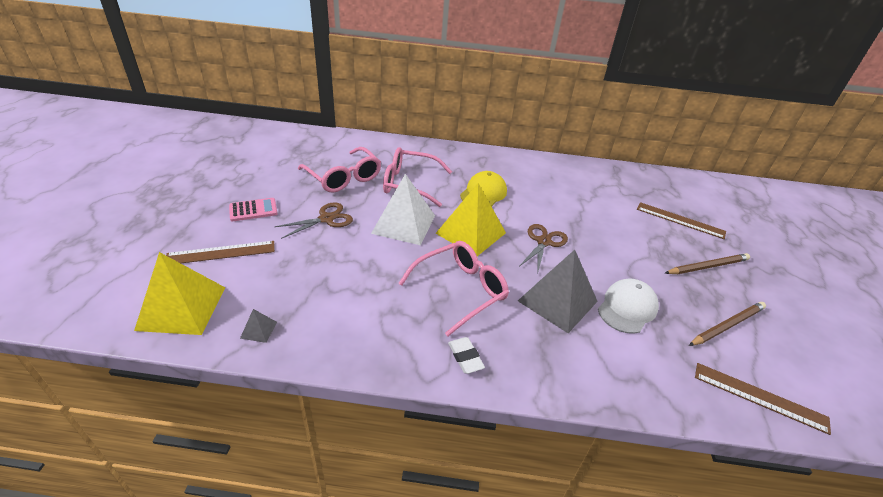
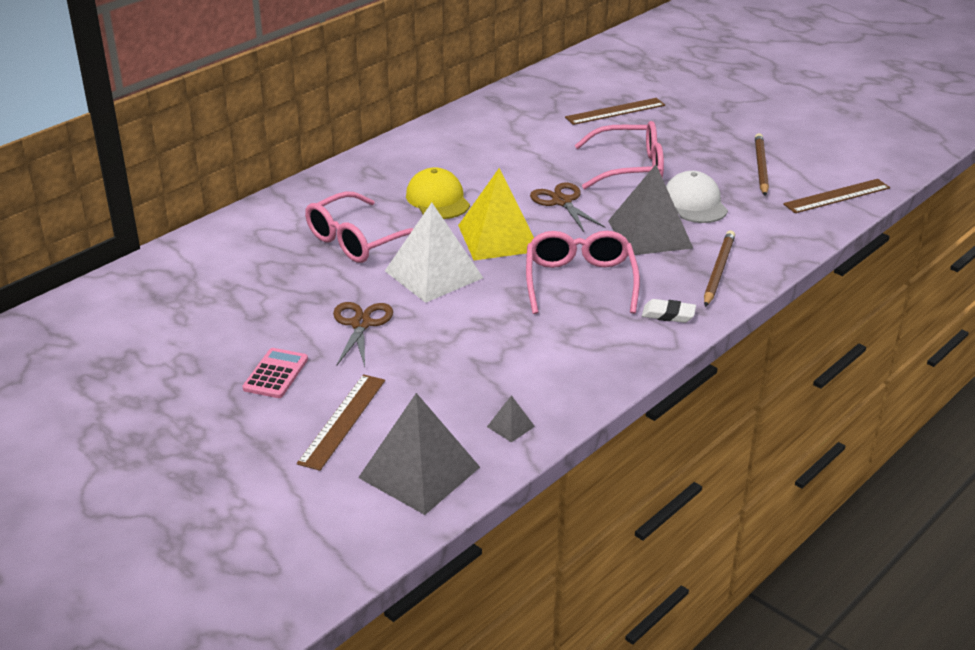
camera: 50 degrees left, 5 degrees down
(182, 308) = (419, 472): yellow pyramid -> grey pyramid
(343, 177) = (283, 283): pink glasses -> pink glasses (628, 168)
(707, 266) = (688, 135): brown pencil -> brown pencil (718, 271)

